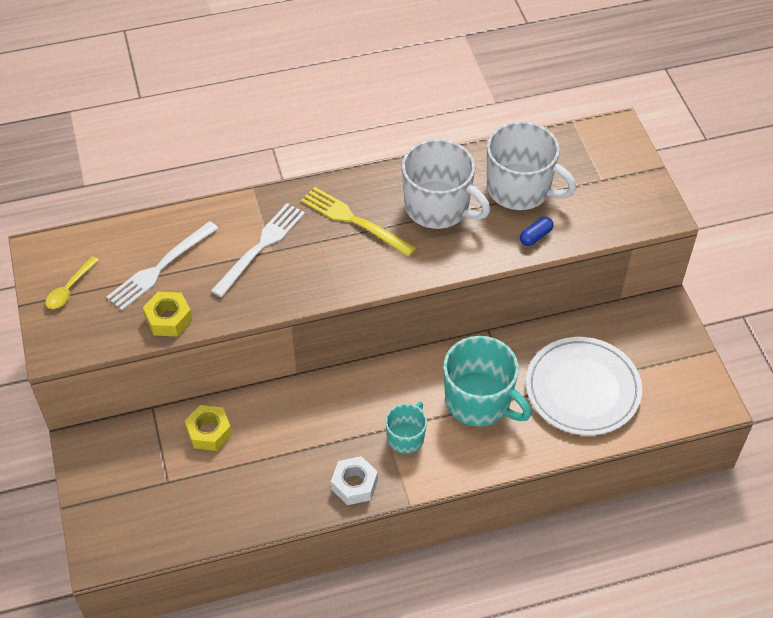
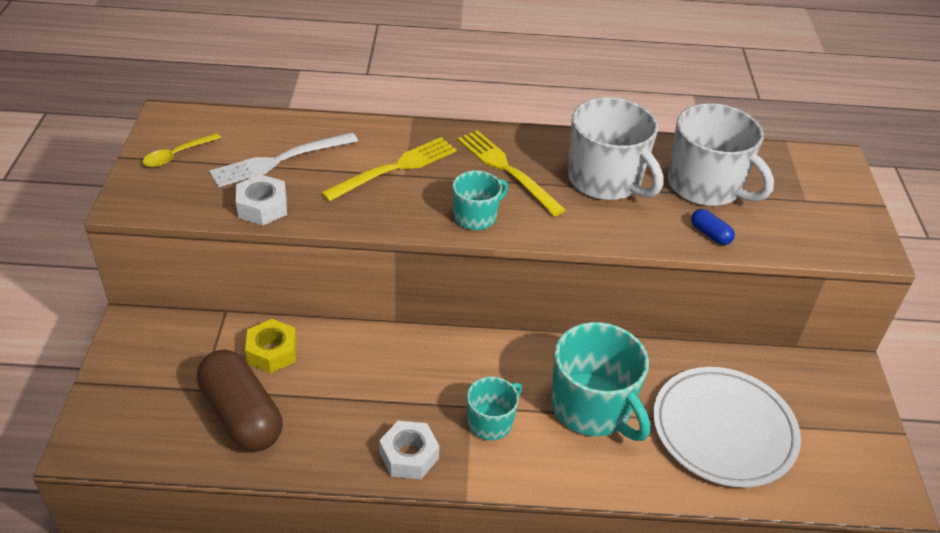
camera: 15 degrees right, 10 degrees down
(168, 319) = (262, 207): yellow nut -> white nut
(210, 492) = (241, 415): none -> brown capsule
(261, 247) = (395, 168): white fork -> yellow fork
(346, 275) = (476, 216): none -> turquoise mug
(535, 236) = (710, 234): blue capsule -> blue capsule turned 75 degrees clockwise

